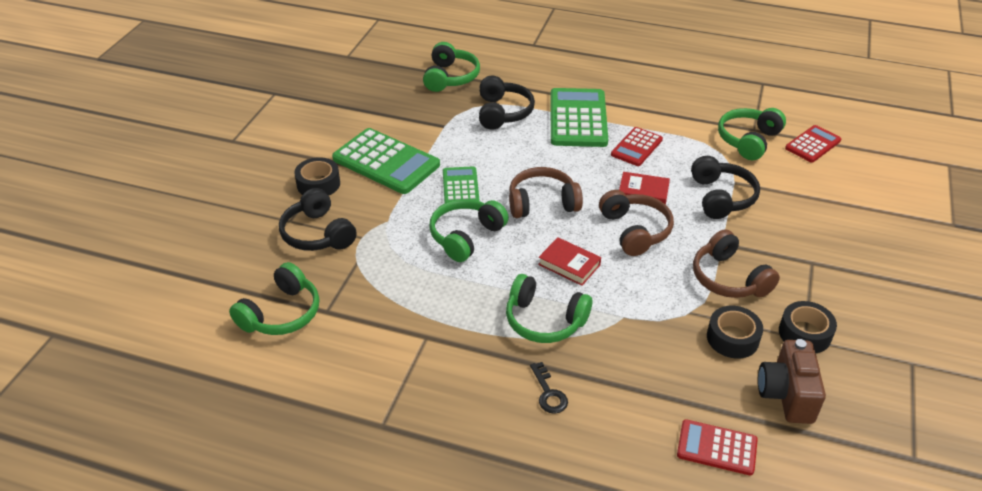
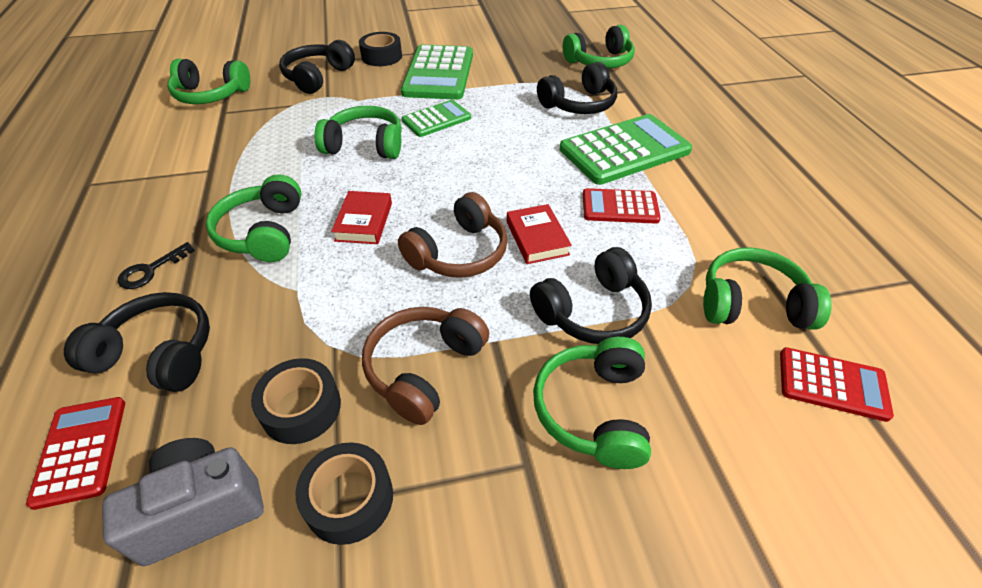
camera: 60 degrees right, 5 degrees up
(542, 203) = (453, 173): brown headphones -> none
(648, 399) = (158, 354): none -> black headphones
(786, 395) = (202, 510): brown camera -> grey camera
(790, 226) = (594, 410): none -> green headphones

